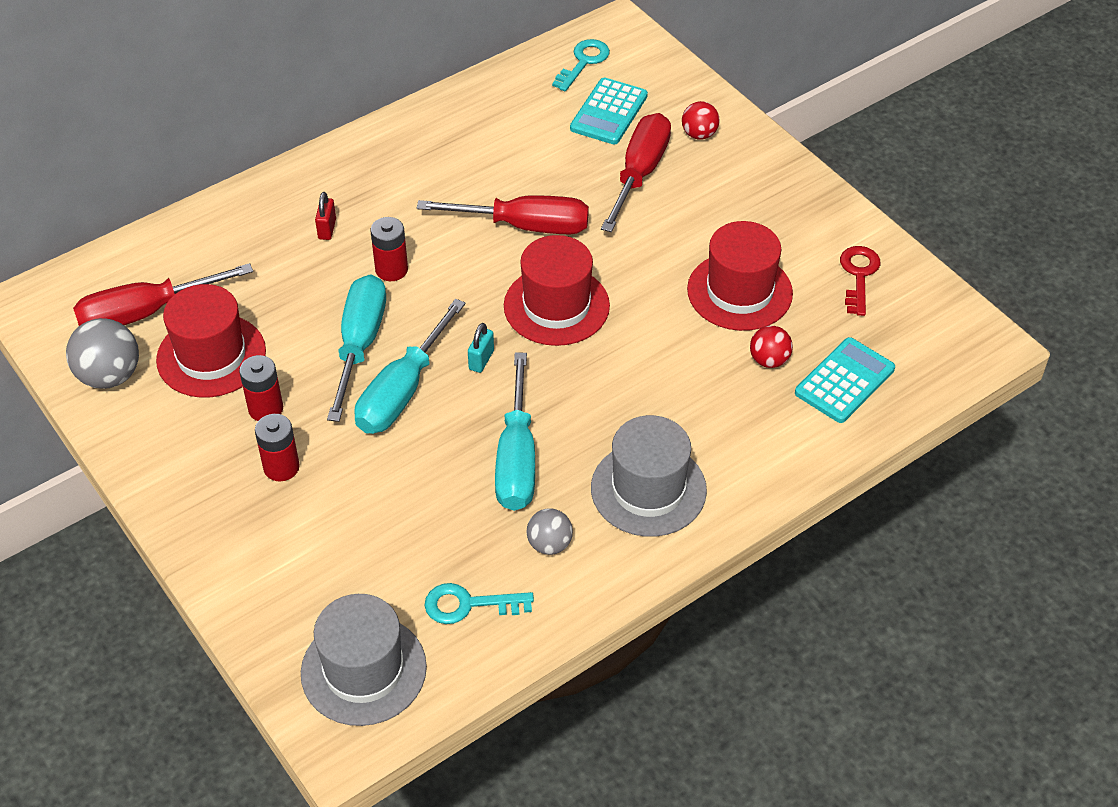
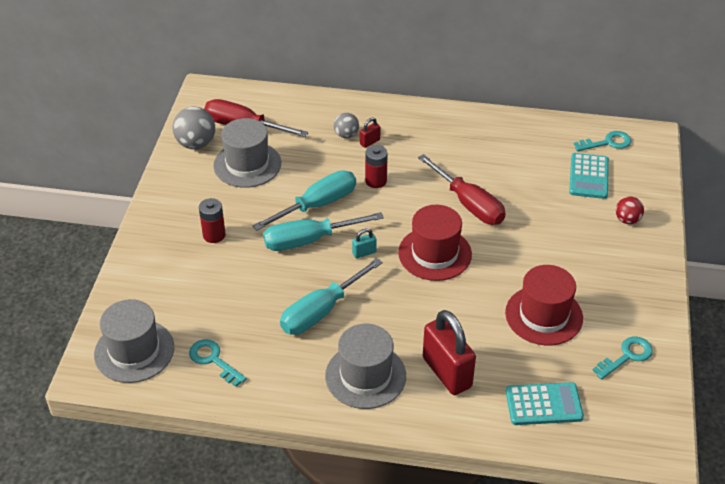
camera: 45 degrees right, 5 degrees down
(211, 356) = (247, 164): red hat -> grey hat
(266, 409) = (240, 204): red battery -> none
(549, 544) = (284, 363): grey ball -> grey ball (346, 135)
(608, 112) = (588, 176): turquoise calculator -> turquoise calculator turned 60 degrees counterclockwise
(639, 173) = (565, 218): red screwdriver -> none
(721, 421) = (447, 372): none -> red padlock
(769, 360) = (514, 362): red ball -> none
(858, 275) = (626, 356): red key -> turquoise key

